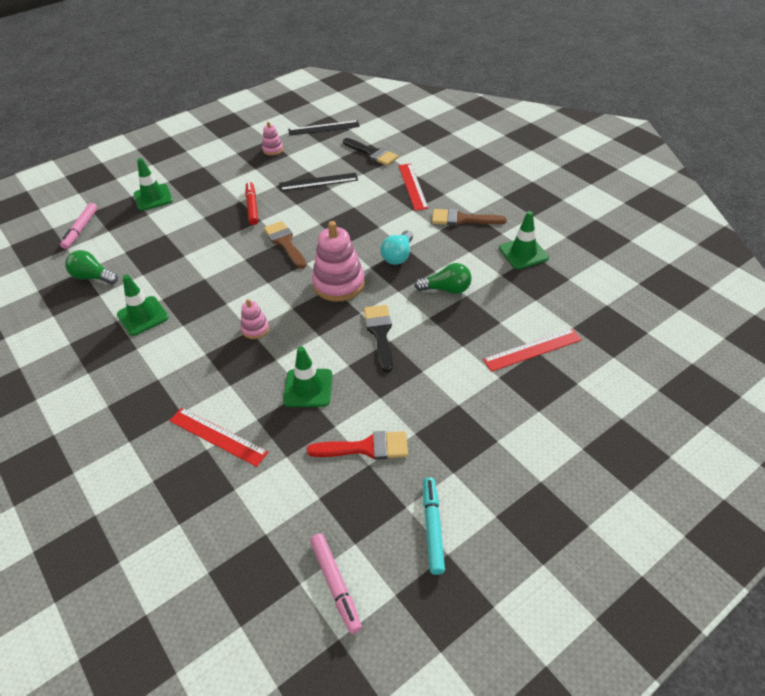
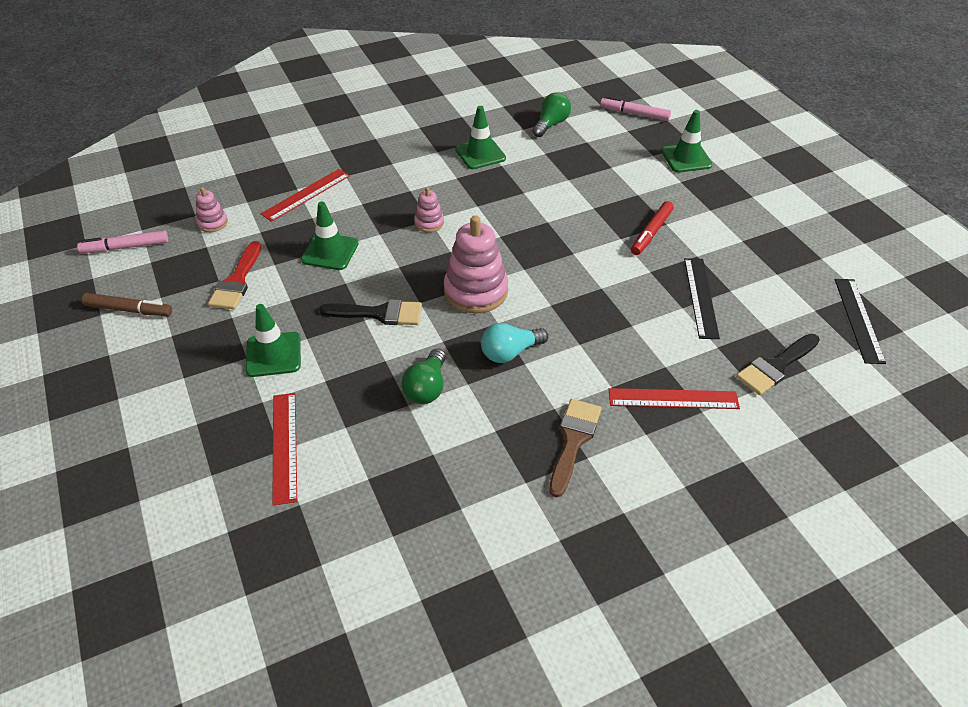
camera: 100 degrees right, 0 degrees up
(252, 207) = (651, 233): red marker -> red marker turned 120 degrees clockwise
(273, 150) = (792, 260): pink stacking toy -> pink stacking toy (212, 223)
(285, 243) = (568, 254): brown brush -> none
(398, 256) = (510, 352): turquoise light bulb -> turquoise light bulb turned 60 degrees counterclockwise
(432, 527) = (129, 310): turquoise marker -> brown marker
(523, 253) = (470, 495): green traffic cone -> green traffic cone (273, 354)

